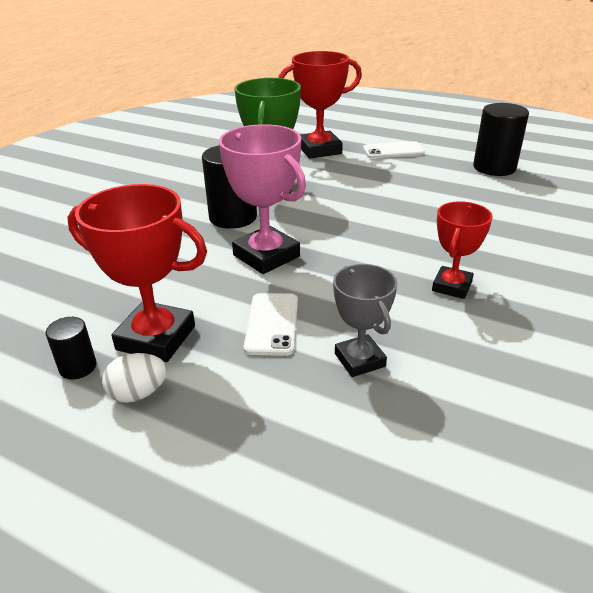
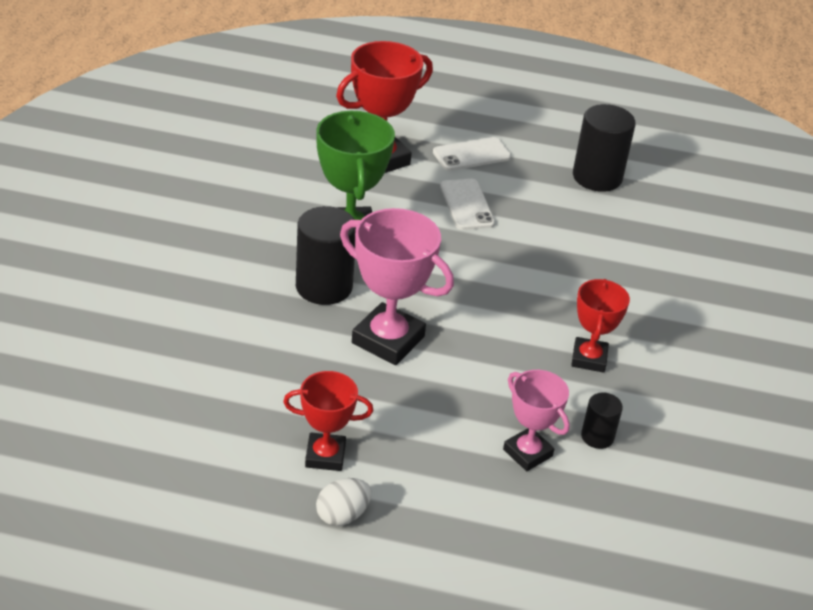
camera: 20 degrees left, 5 degrees up
(78, 367) = (267, 497): black cylinder -> black cylinder (597, 437)
(156, 338) = (325, 456): red trophy -> red trophy, size x0.62
(272, 324) = (431, 425): white phone -> white phone (467, 205)
(359, 360) = (527, 453): grey trophy -> pink trophy

